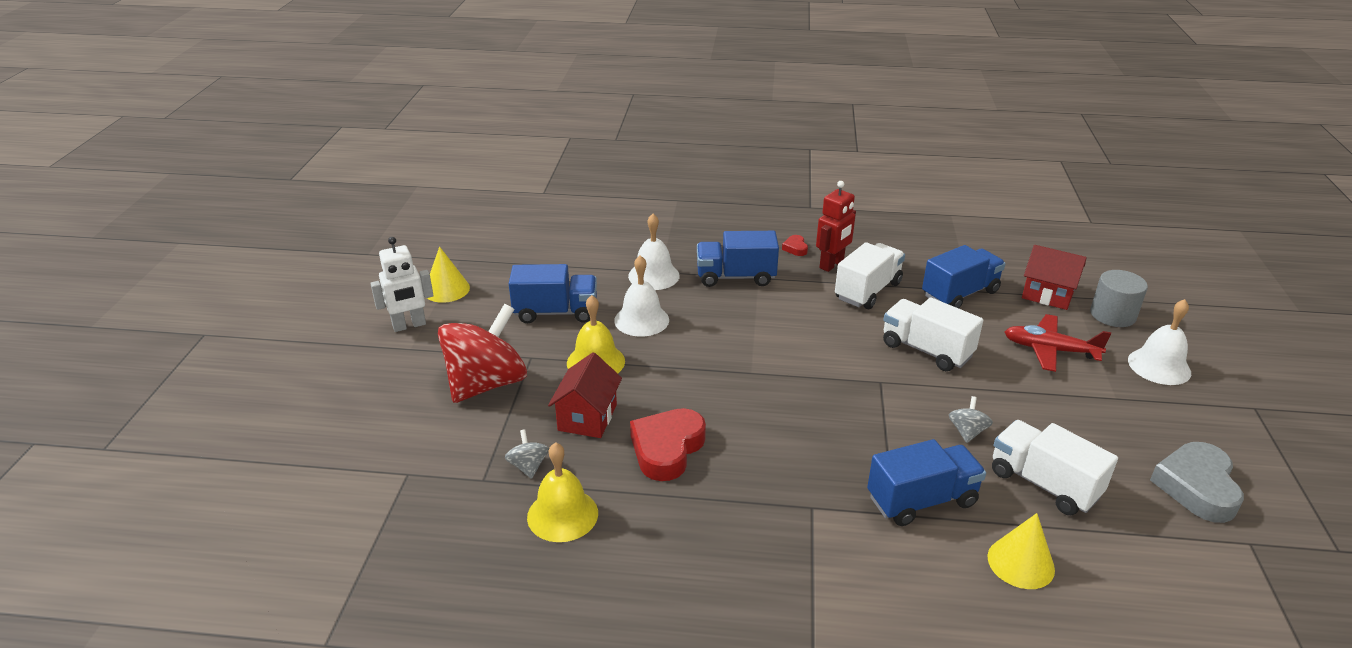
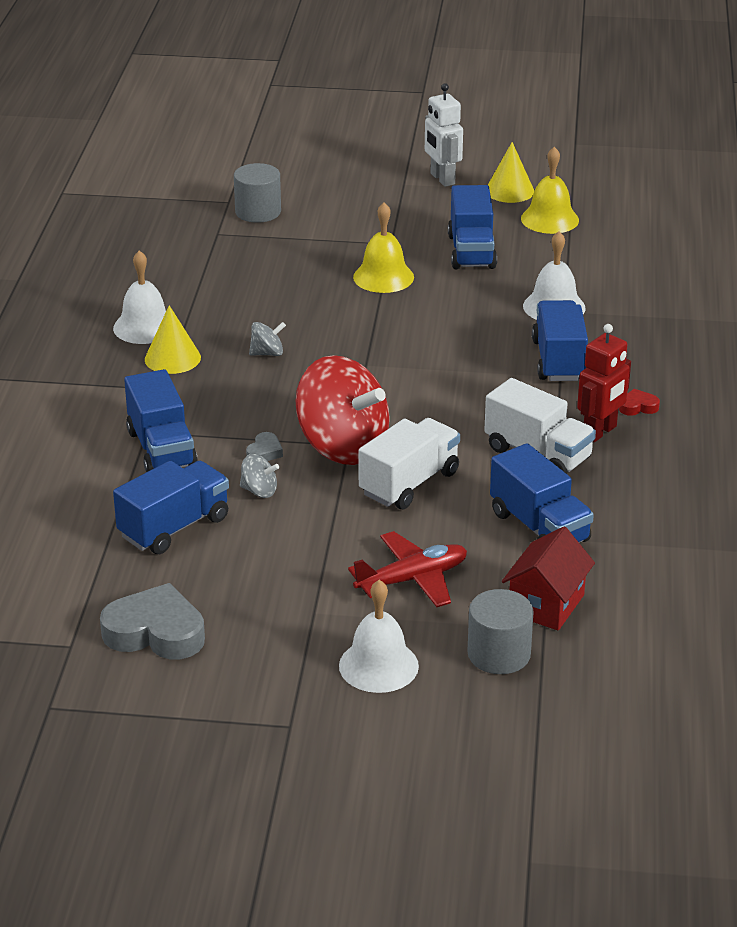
camera: 90 degrees right, 0 degrees up
(440, 449) = (258, 212): none -> grey cylinder
(486, 384) = (348, 224): red spinning top -> red spinning top (342, 447)
(528, 466) = (231, 252): grey spinning top -> grey spinning top (267, 353)
(562, 515) = (171, 270): yellow bell -> yellow bell (549, 219)
(587, 417) = (296, 276): red house -> none
(641, 320) = (460, 300): white bell -> white bell (145, 327)
(667, 449) = (248, 316): red heart -> none
(832, 264) = (600, 432): red robot -> red robot turned 90 degrees counterclockwise
(906, 430) = (264, 452): none -> grey heart
(1020, 563) = (74, 494): yellow cone -> yellow cone (172, 358)
(1043, 484) = (174, 527): white truck -> blue truck
(1050, 350) = (412, 579): red plane -> red plane turned 45 degrees clockwise

